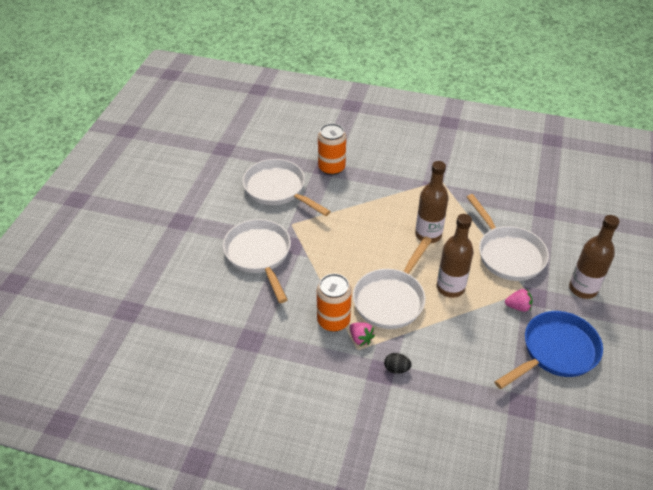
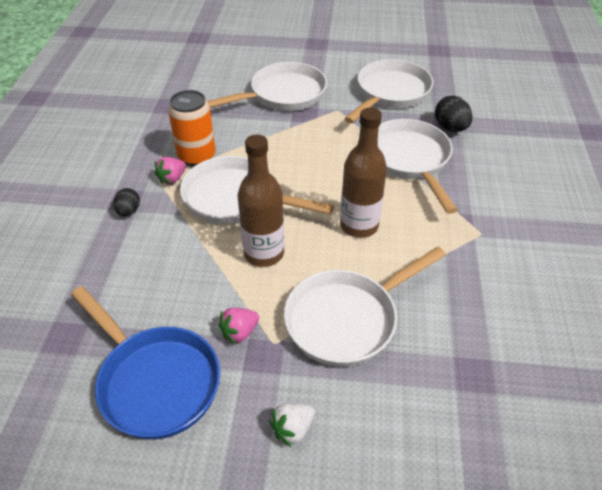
camera: 80 degrees right, 0 degrees up
(331, 168) = (450, 128): orange can -> black egg
(364, 196) = (409, 160): none -> white pan
(518, 306) = (239, 332): pink strawberry -> pink strawberry turned 60 degrees clockwise
(583, 289) = (293, 429): brown bottle -> white strawberry

